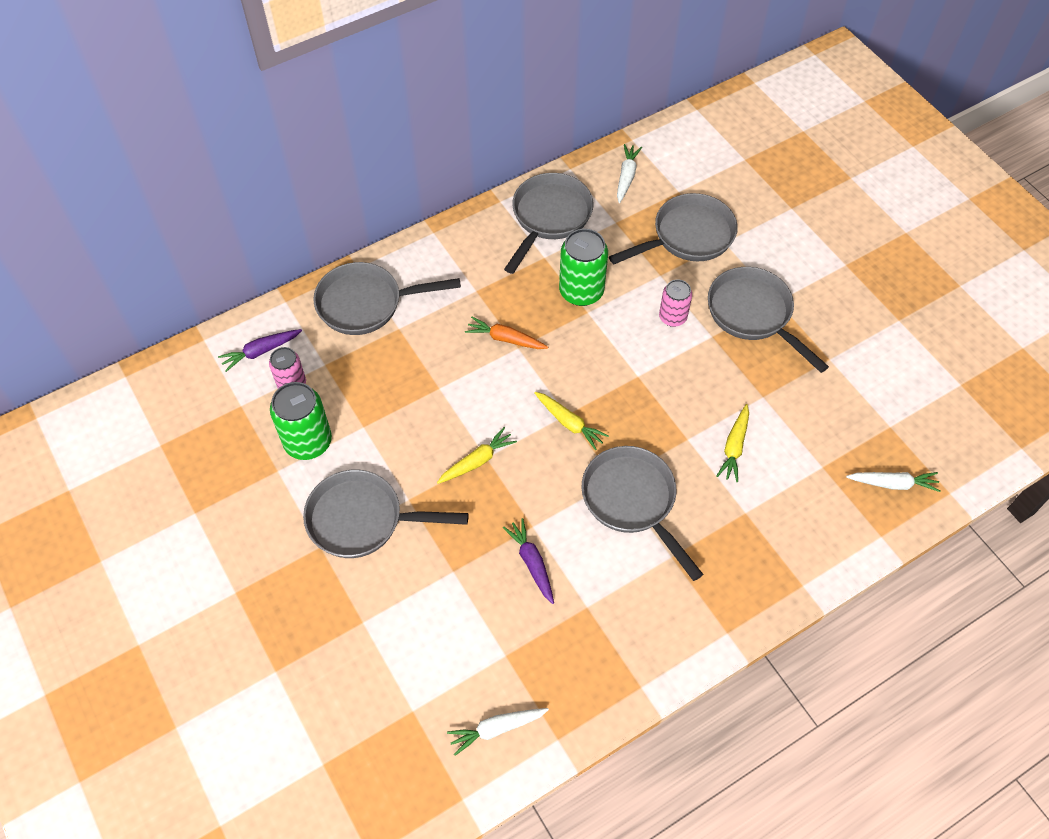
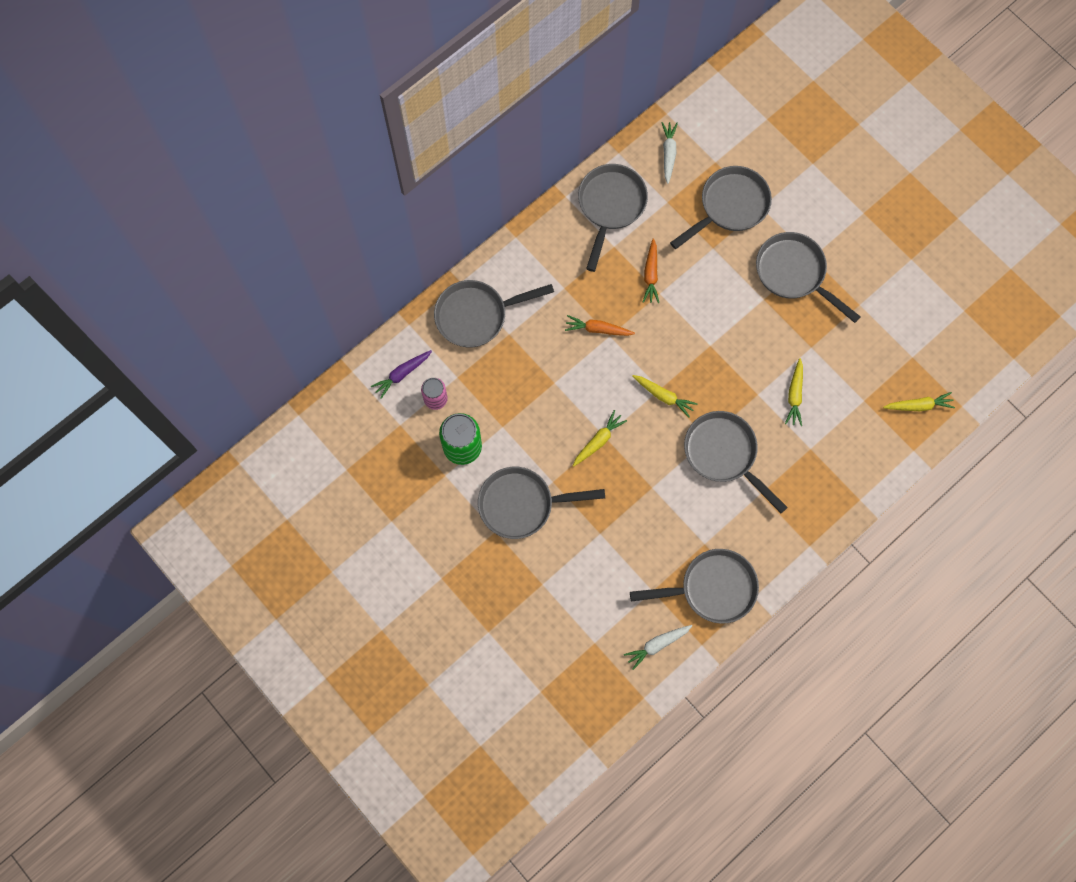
camera: 10 degrees left, 15 degrees up
(532, 563) = (657, 517): purple carrot -> none
(581, 291) = (651, 274): green can -> orange carrot
(586, 666) = (712, 588): none -> grey pan
(672, 317) = (729, 287): pink can -> none
(892, 483) = (918, 405): white carrot -> yellow carrot

